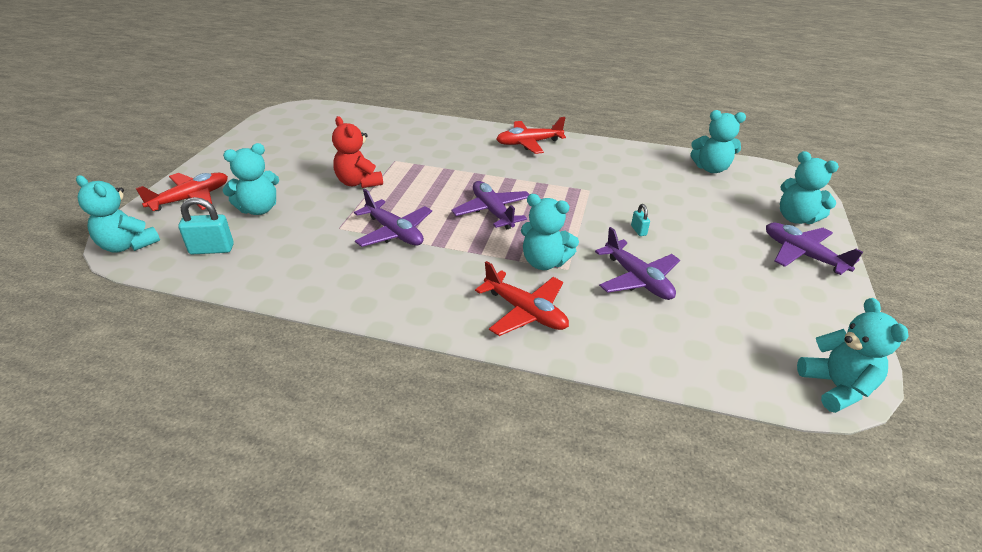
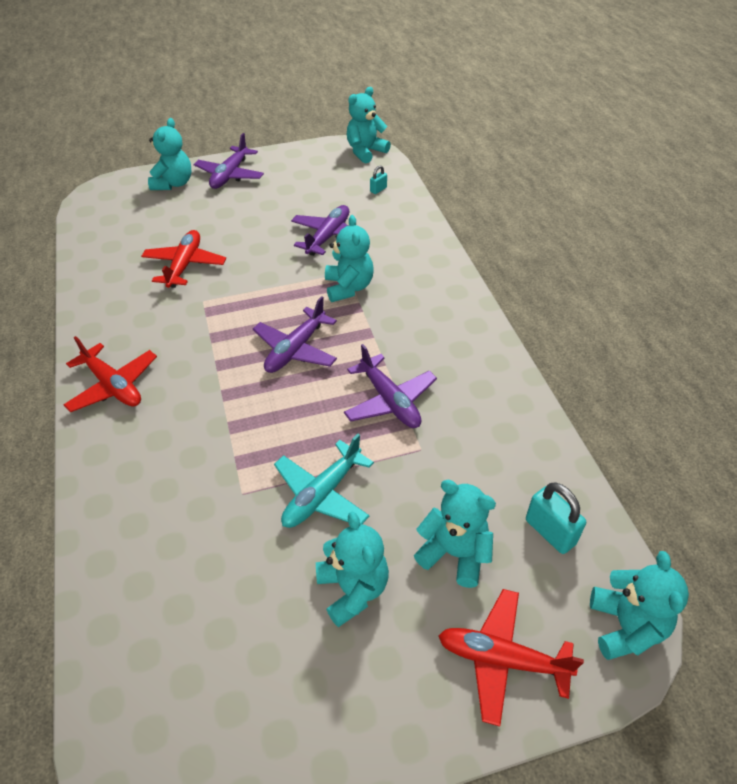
camera: 120 degrees left, 10 degrees up
(359, 182) = (322, 494): red teddy bear -> turquoise plane
(394, 232) = (390, 400): purple plane -> purple plane turned 135 degrees clockwise
(525, 311) = (417, 275): red plane -> red plane (184, 265)
(638, 230) = (257, 253): turquoise padlock -> turquoise padlock (378, 190)
(711, 168) = (103, 238): turquoise teddy bear -> turquoise teddy bear (353, 589)

